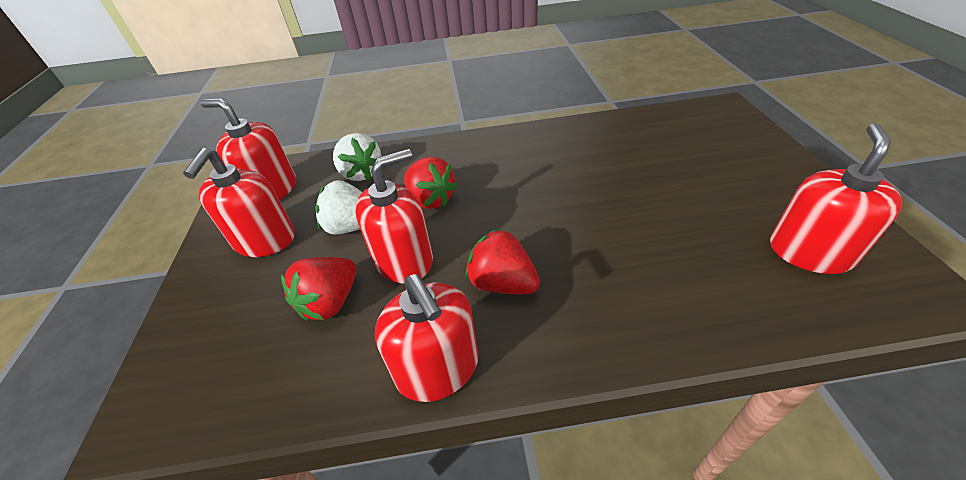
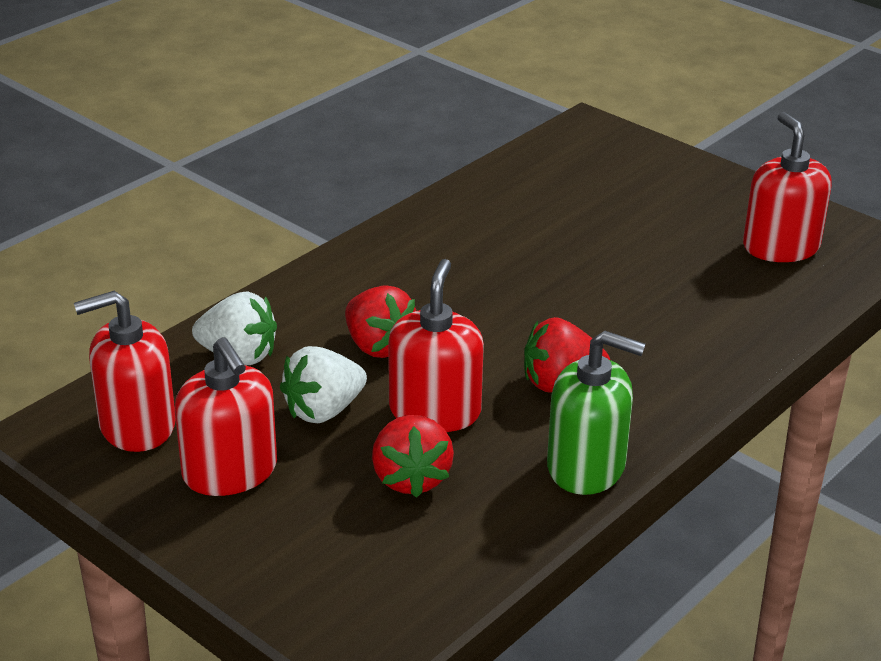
camera: 45 degrees left, 10 degrees down
(430, 199) = (378, 346): red strawberry -> red strawberry turned 45 degrees clockwise
(438, 368) = (586, 466): red soap dispenser -> green soap dispenser

